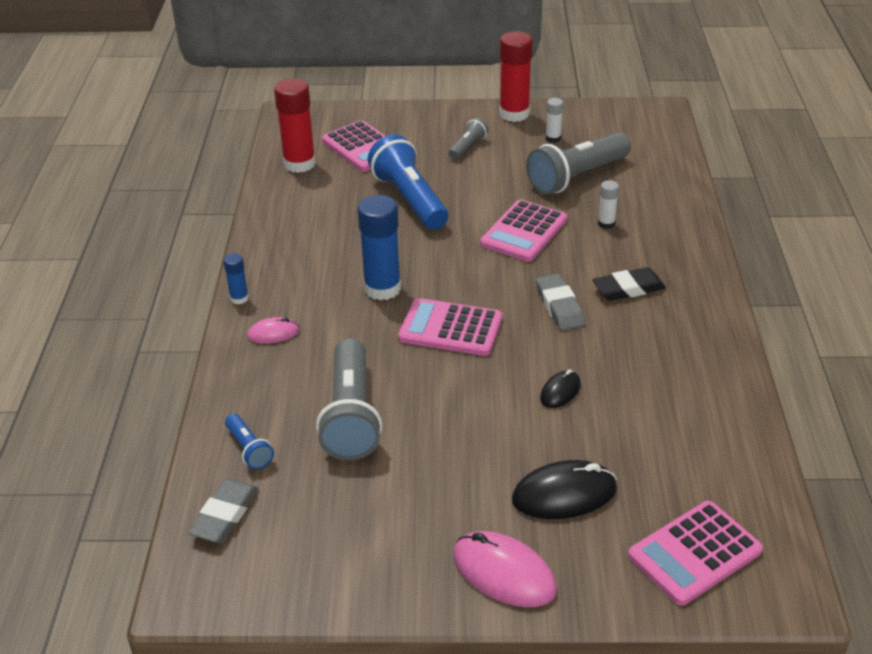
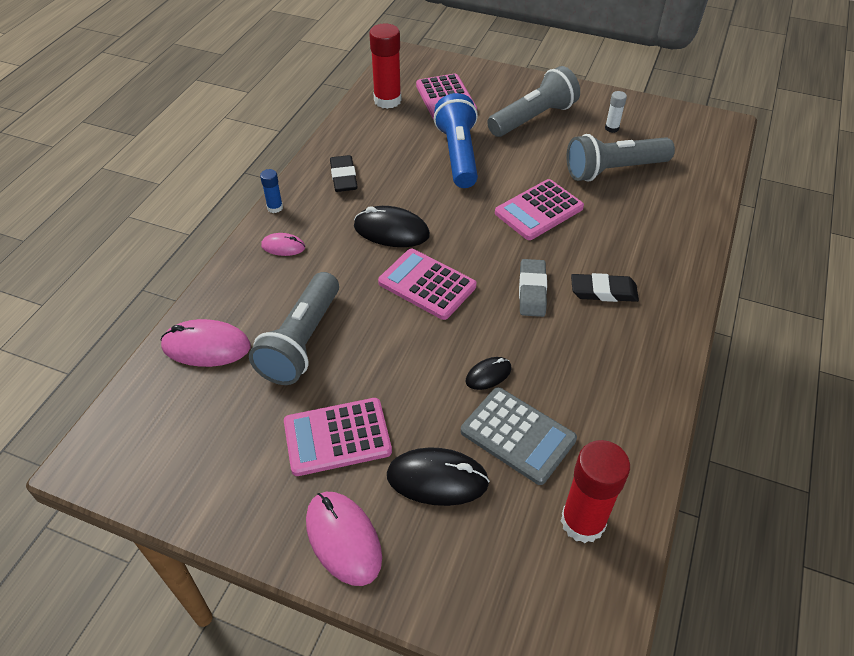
camera: 20 degrees right, 10 degrees up
(225, 515) = (155, 400): grey eraser -> none
(249, 449) = (206, 346): blue flashlight -> pink mouse
(298, 250) = (343, 177): none -> black eraser
(382, 288) = (391, 231): blue glue stick -> black mouse
(468, 146) = (533, 118): grey flashlight -> grey flashlight, size x2.07
(514, 114) = (589, 97): red glue stick -> red glue stick (582, 522)
(606, 224) = (616, 222): white glue stick -> none
(618, 435) = (517, 435): none -> grey calculator
(694, 553) = (523, 584): pink calculator -> pink calculator (337, 437)

